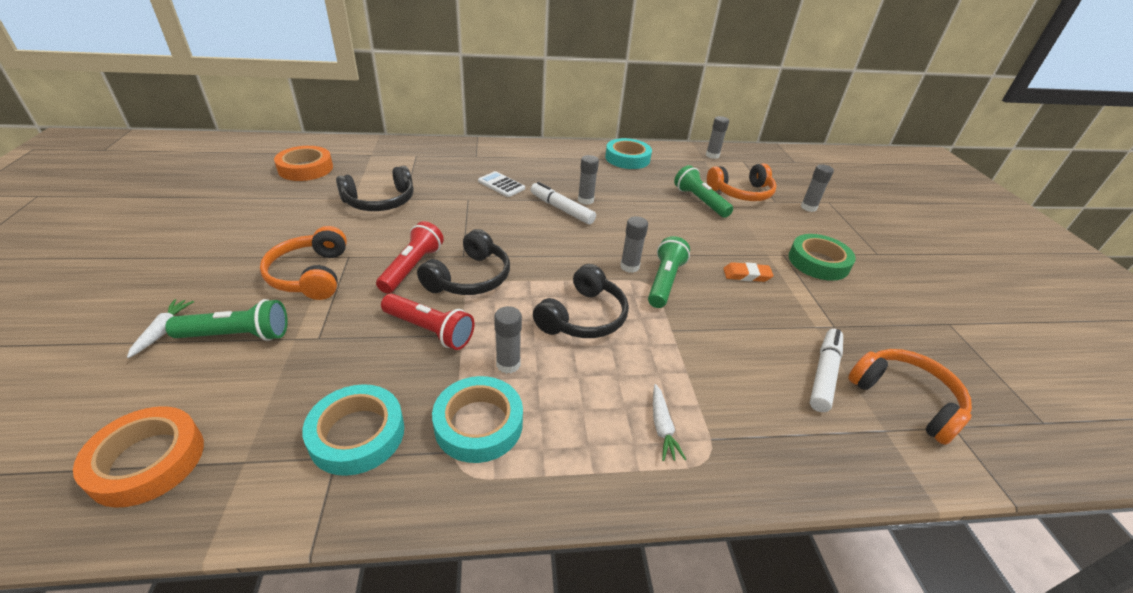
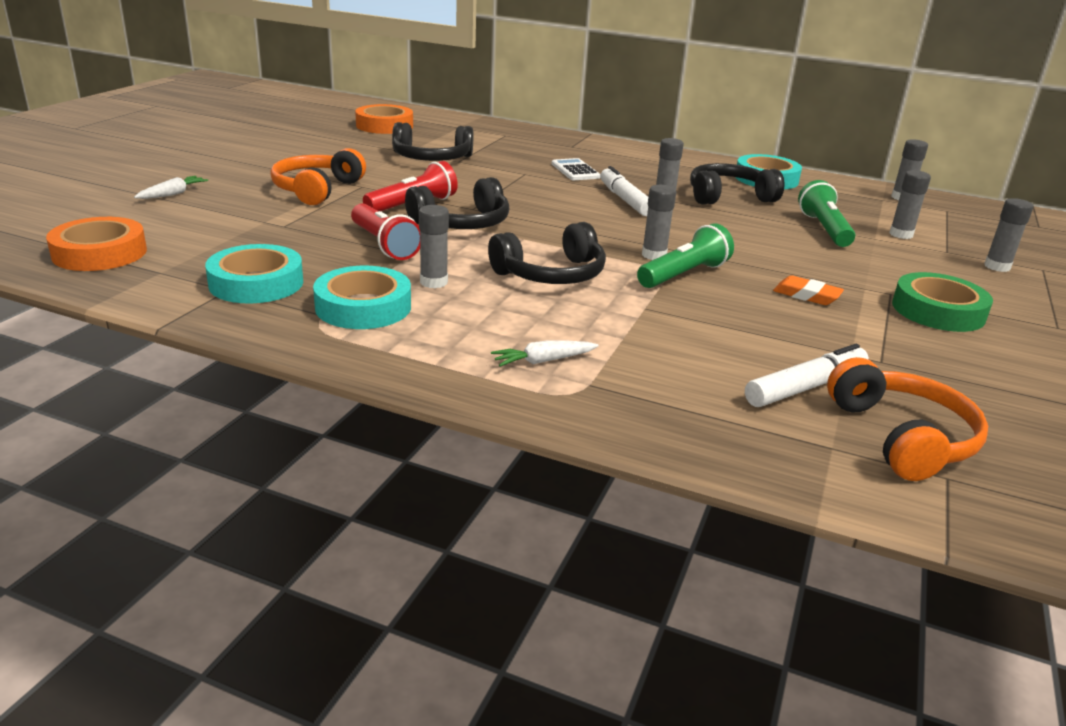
camera: 30 degrees right, 10 degrees down
(237, 335) = (223, 209): green flashlight -> none
(621, 184) = (728, 197): none -> black headphones
(662, 427) = (543, 361): white carrot -> white carrot turned 45 degrees clockwise
(741, 193) = (901, 234): orange headphones -> grey glue stick

